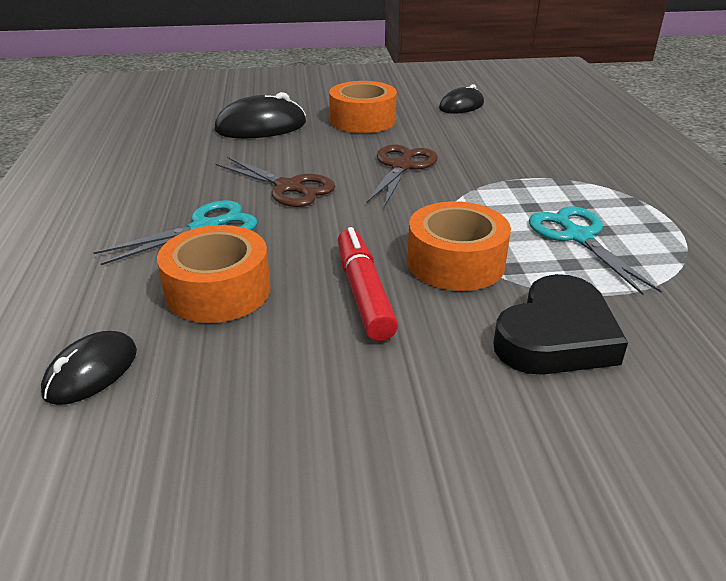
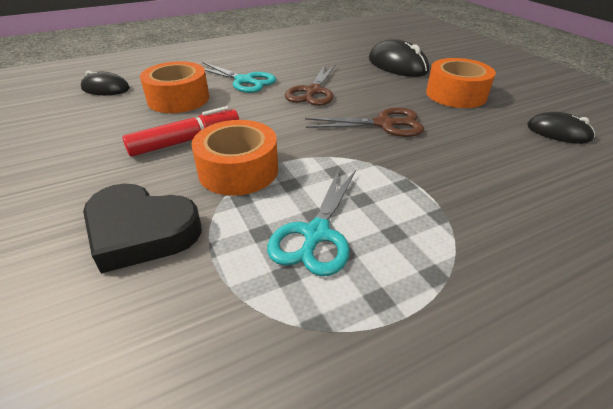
camera: 70 degrees right, 5 degrees up
(578, 237) = (316, 234): turquoise scissors -> turquoise scissors turned 150 degrees clockwise

